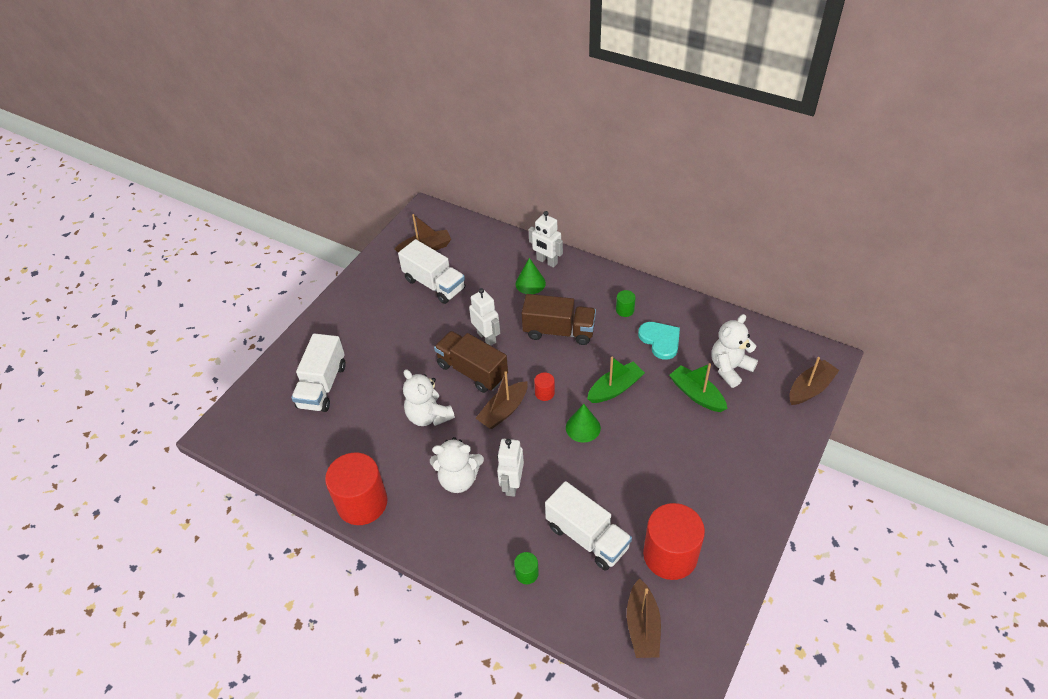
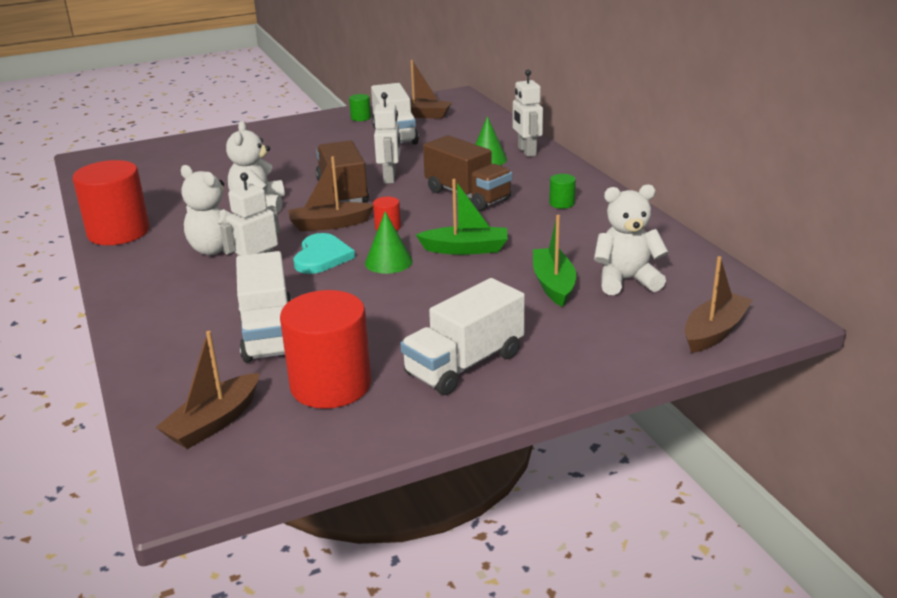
camera: 35 degrees right, 20 degrees down
(322, 386) = (205, 160): white truck -> white truck (464, 364)
(527, 573) = (171, 332): green cylinder -> green cylinder (360, 118)
(660, 340) = (570, 235): turquoise heart -> turquoise heart (322, 257)
(810, 388) = (714, 332): brown boat -> brown boat turned 45 degrees counterclockwise

